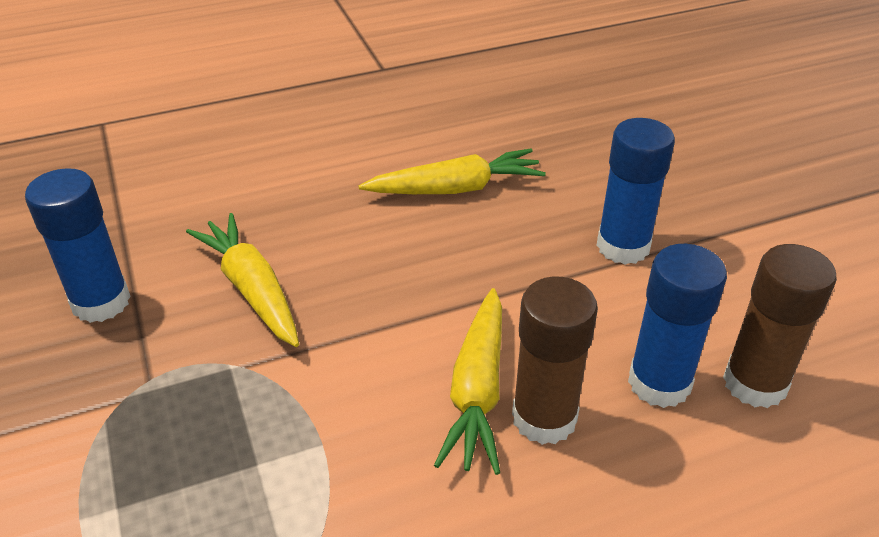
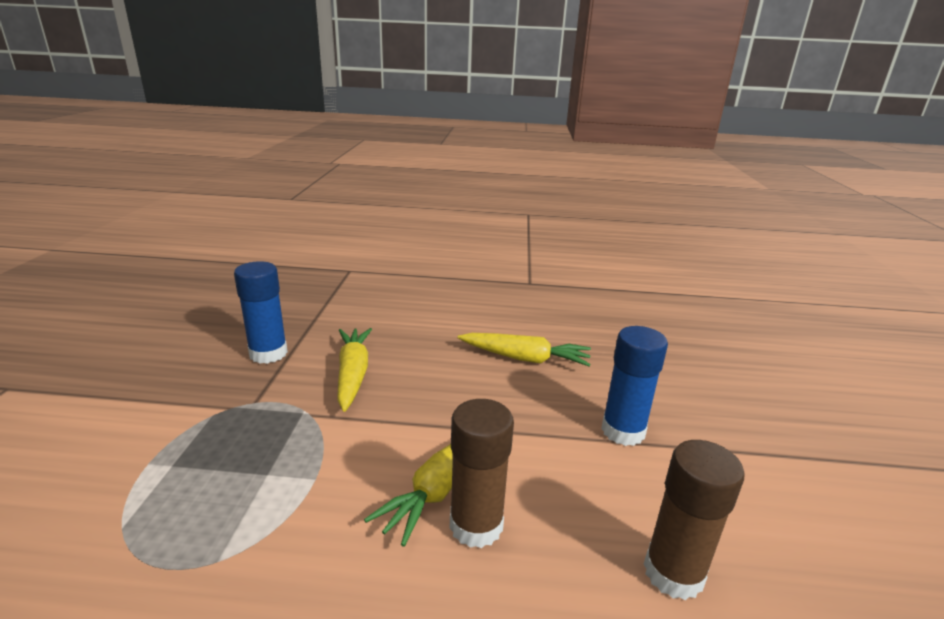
camera: 25 degrees right, 15 degrees down
(659, 383) = (586, 538): blue glue stick -> none

